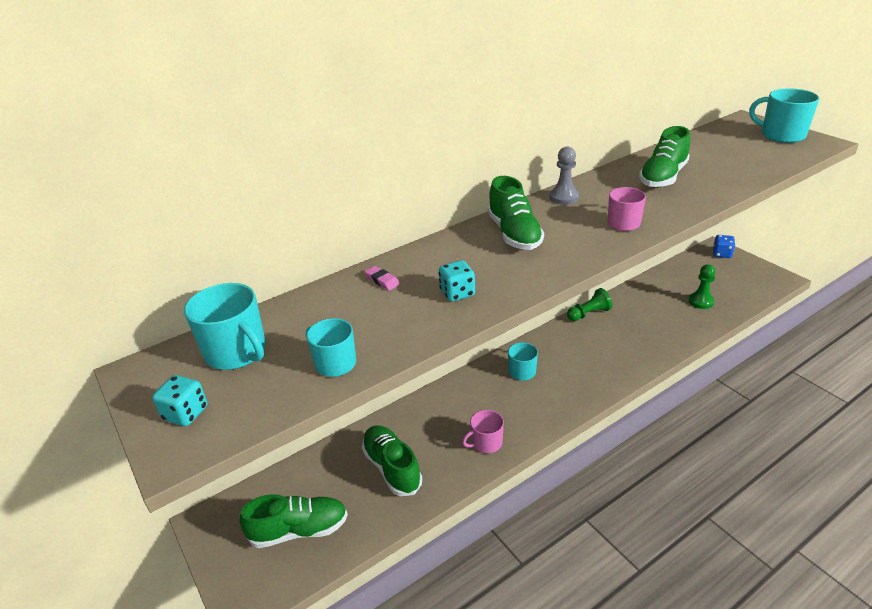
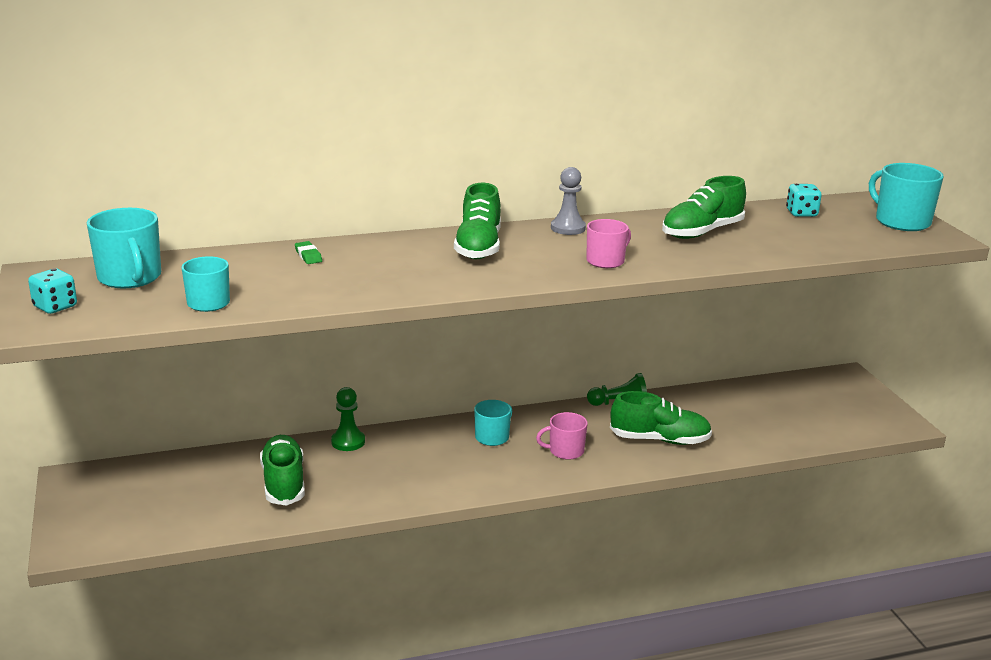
camera: 15 degrees right, 10 degrees down
(299, 530) = (155, 507): green shoe -> green shoe (659, 440)
(382, 280) = (308, 256): pink eraser -> green eraser
(457, 293) = (370, 279): turquoise dice -> turquoise dice (801, 213)
(486, 443) = (400, 488): pink mug -> pink mug (565, 451)
(701, 301) = (773, 423): green pawn -> green pawn (348, 442)
(721, 254) = (849, 382): blue dice -> none

